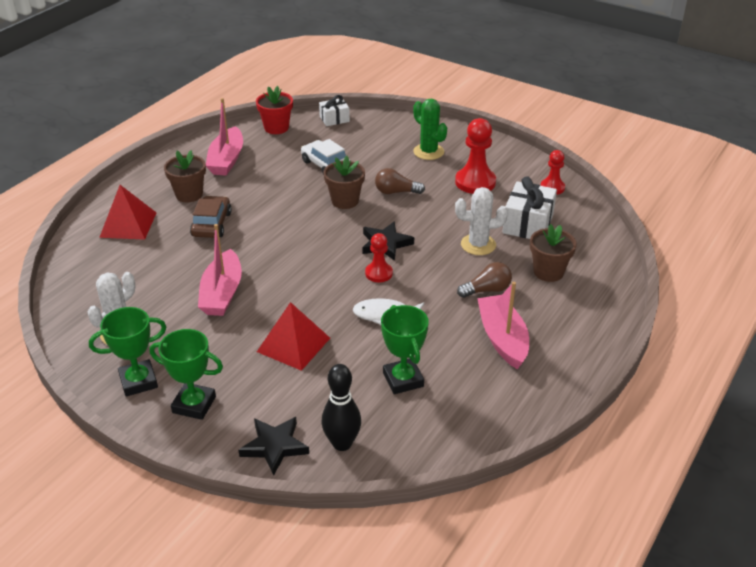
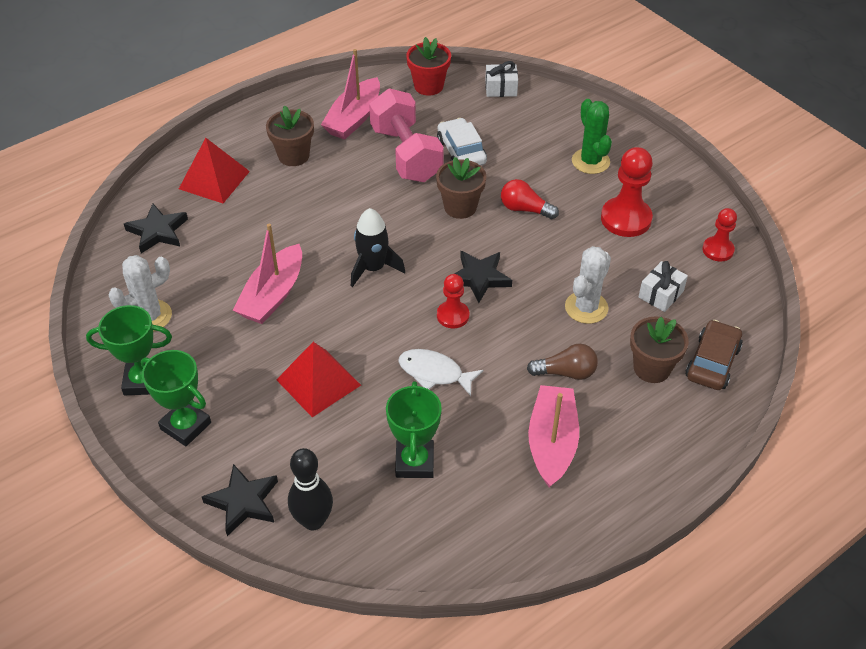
camera: 20 degrees right, 10 degrees up
(96, 271) = (158, 231): none -> black star
(211, 224) = (300, 202): brown car -> brown car (712, 362)
(282, 175) = (406, 154): none -> pink dumbbell
(297, 256) = (373, 268): none -> black rocket
(396, 192) = (525, 209): brown light bulb -> red light bulb
(478, 245) = (586, 307): white cactus -> white cactus turned 75 degrees counterclockwise
(528, 224) = (661, 294): white gift -> white gift, size x0.60

